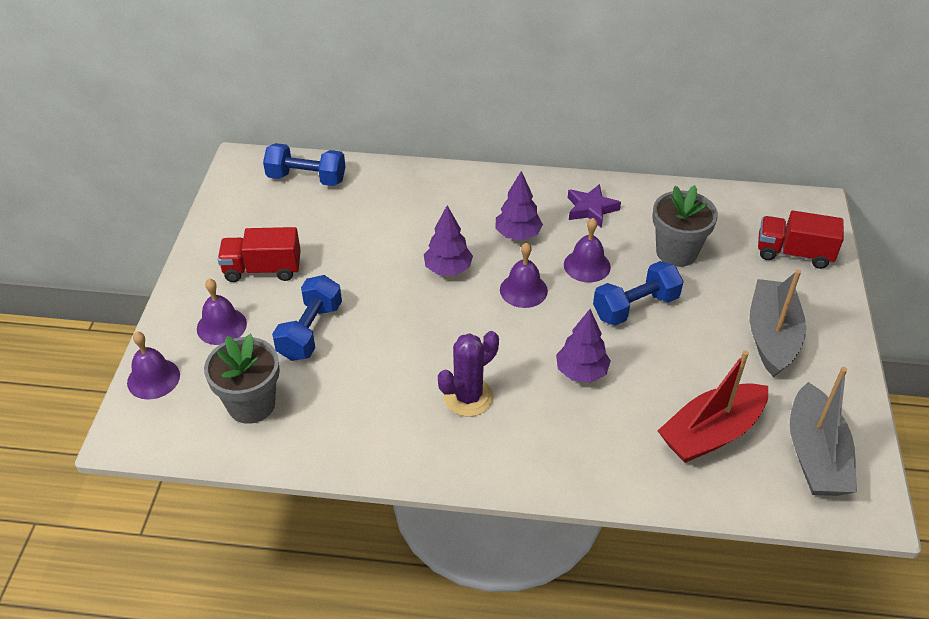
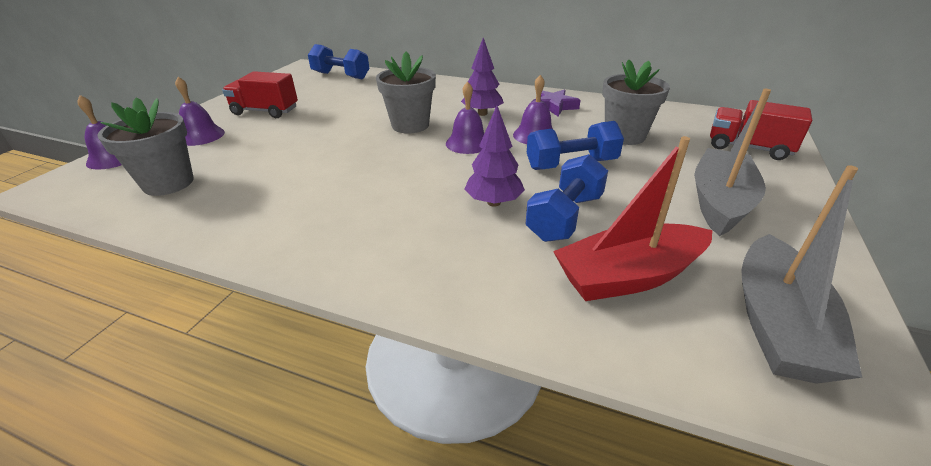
camera: 15 degrees right, 10 degrees down
(310, 331) = (266, 146): blue dumbbell -> blue dumbbell (565, 217)
(448, 269) = (410, 125): purple tree -> grey flower pot
(468, 397) = (366, 205): purple cactus -> none

